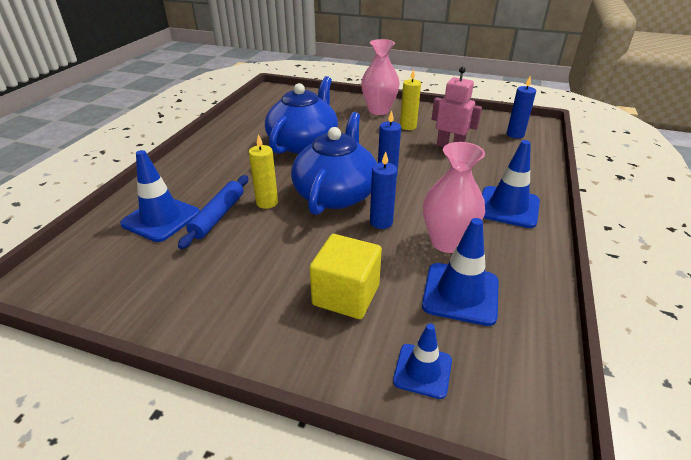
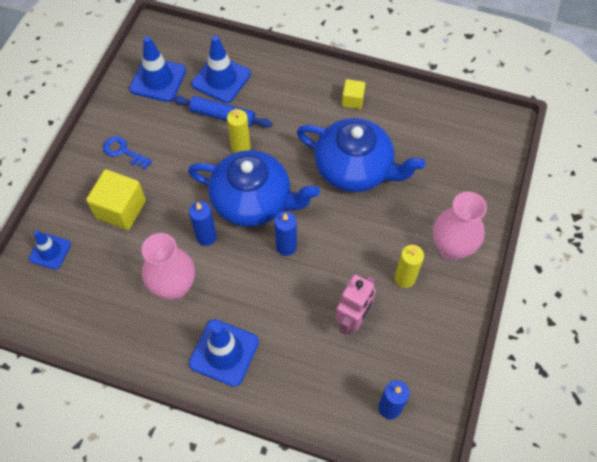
camera: 90 degrees right, 25 degrees up
(227, 143) = (352, 100): none -> yellow cube
(250, 300) = (123, 151): none -> blue key
(460, 293) = (112, 286): blue traffic cone -> blue traffic cone (158, 80)

